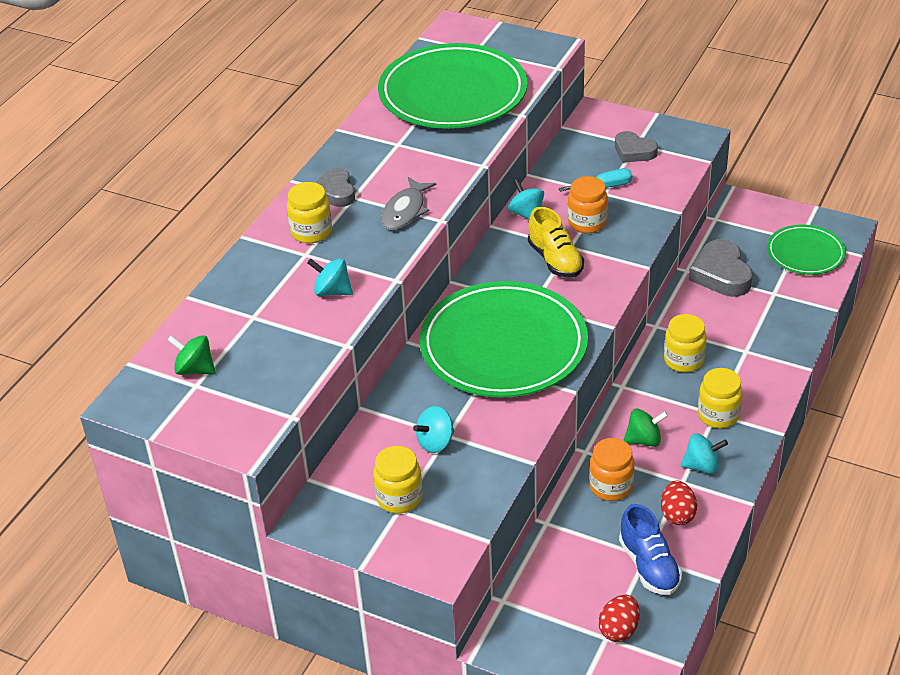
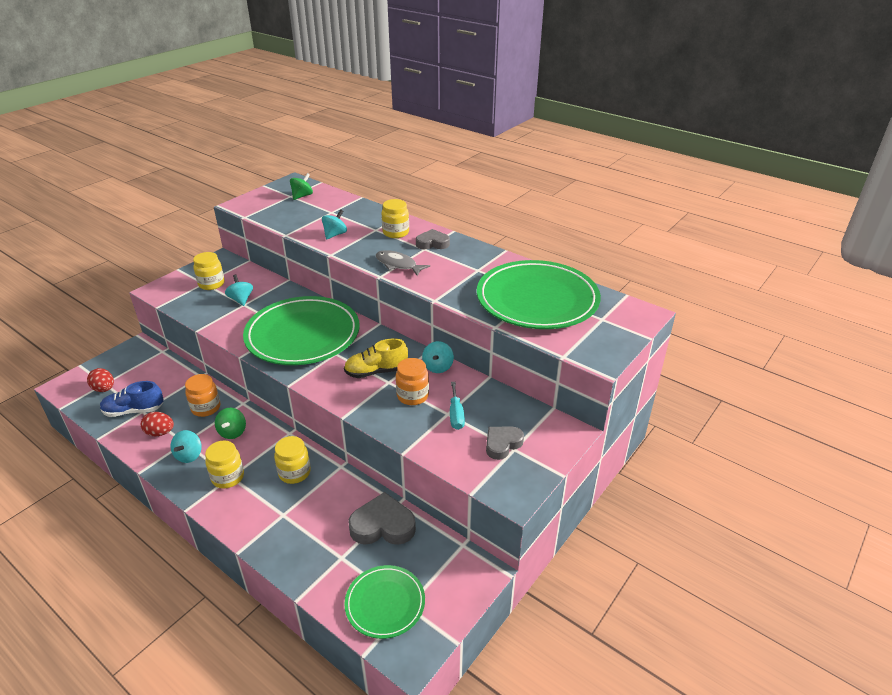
camera: 100 degrees right, 5 degrees down
(526, 214) = (438, 367): turquoise spinning top -> turquoise spinning top turned 120 degrees clockwise

